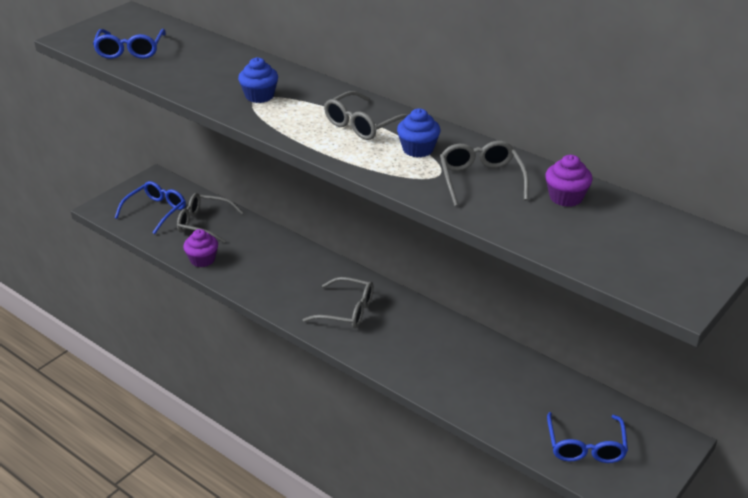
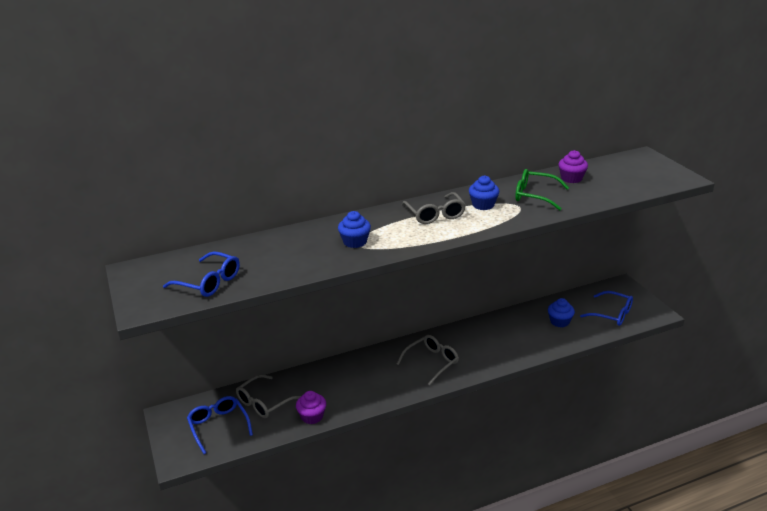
camera: 60 degrees left, 5 degrees down
(481, 179) = (534, 195): grey glasses -> green glasses
(520, 397) = (559, 321): none -> blue cupcake

